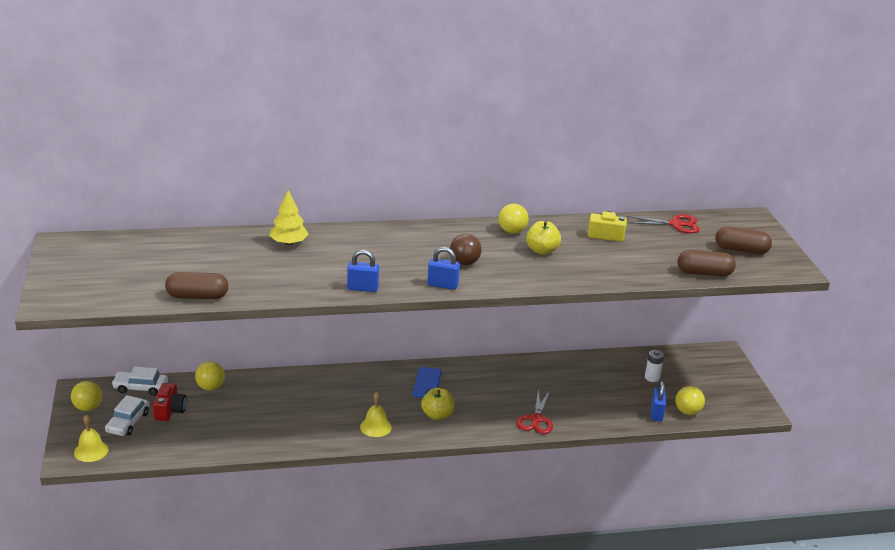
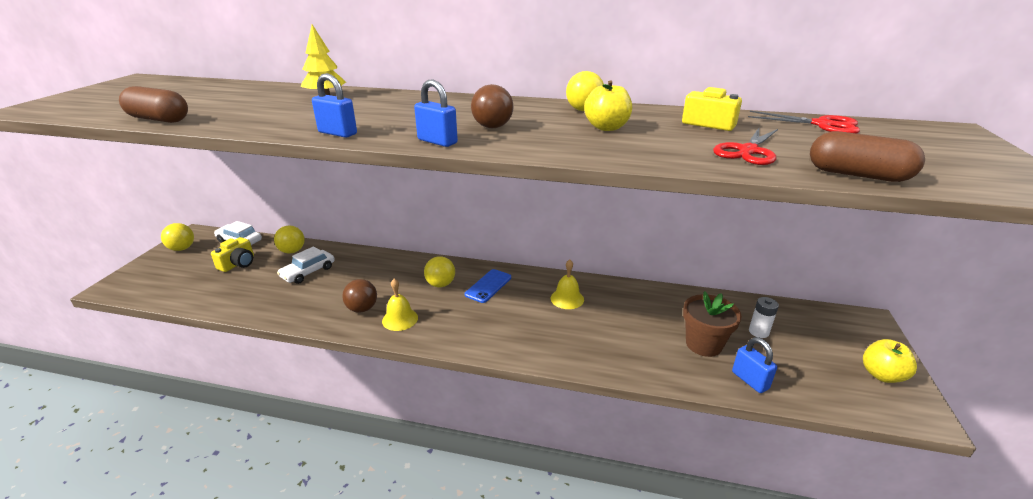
camera: 25 degrees right, 0 degrees up
(91, 451) = (136, 284): yellow bell -> yellow bell (567, 299)
(128, 422) = (195, 266): white car -> white car (308, 272)
(170, 410) = (238, 264): red camera -> yellow camera
(335, 425) = (362, 309): none -> brown ball
(437, 415) = (473, 321): yellow apple -> yellow apple (882, 375)
(536, 419) = (583, 352): red scissors -> red scissors (748, 151)
(617, 395) = (703, 344): none -> brown flower pot
(656, 414) = (750, 380): blue padlock -> blue padlock turned 60 degrees counterclockwise
(687, 411) = (798, 388): yellow ball -> yellow ball (440, 284)
(741, 250) = (932, 158): brown capsule -> none

